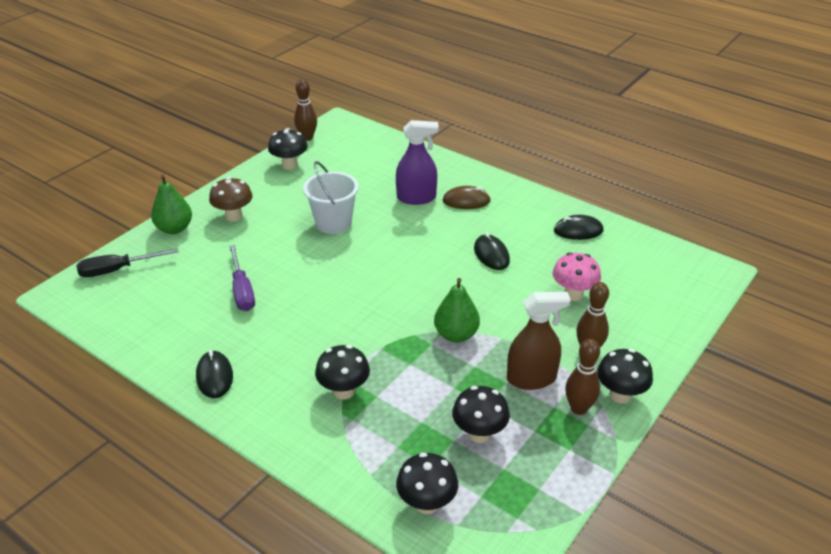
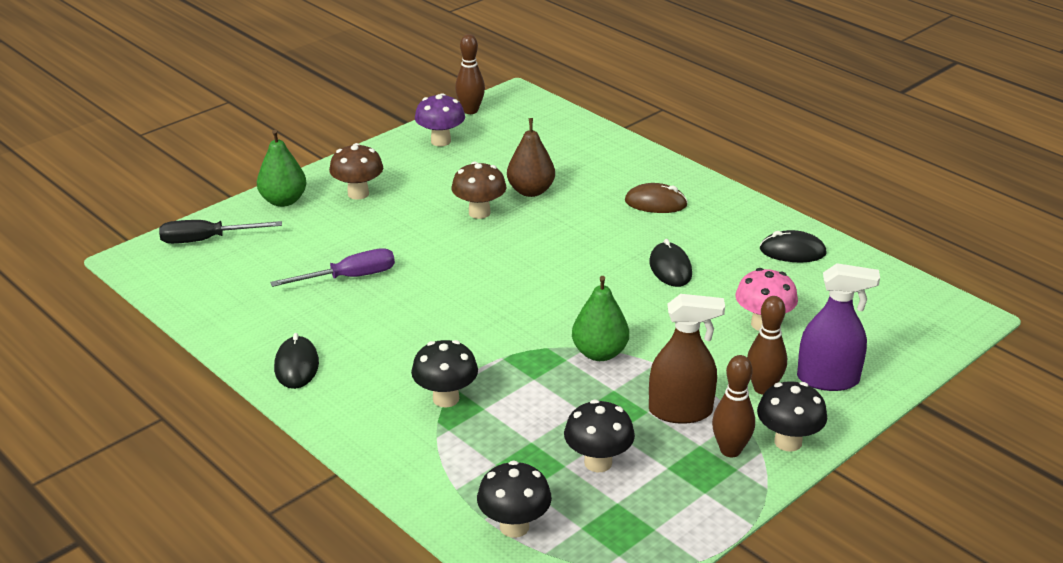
camera: 10 degrees right, 5 degrees down
(242, 291) = (349, 277): purple screwdriver -> purple screwdriver turned 105 degrees counterclockwise
(289, 165) = (440, 141): black mushroom -> purple mushroom
(333, 223) = (479, 213): white bucket -> brown mushroom
(369, 200) = (531, 191): none -> brown pear
(416, 198) = (592, 193): purple spray bottle -> purple spray bottle (828, 379)

